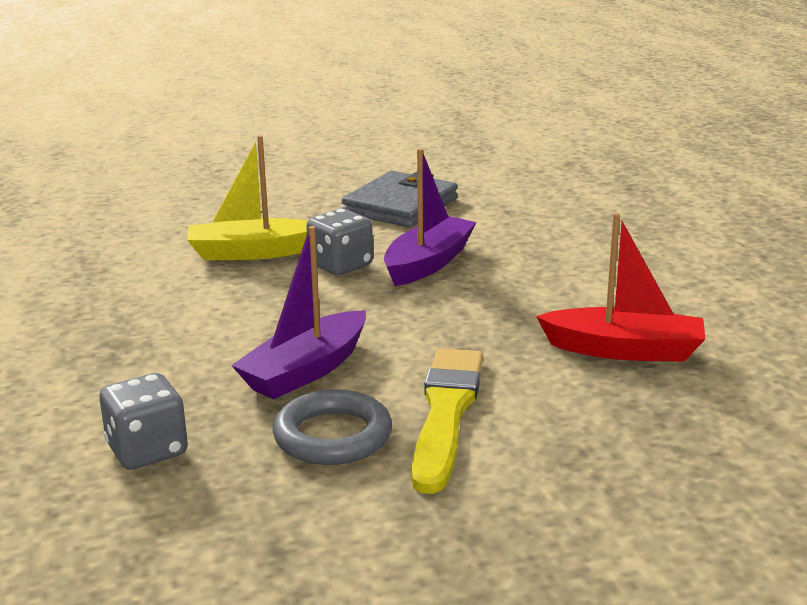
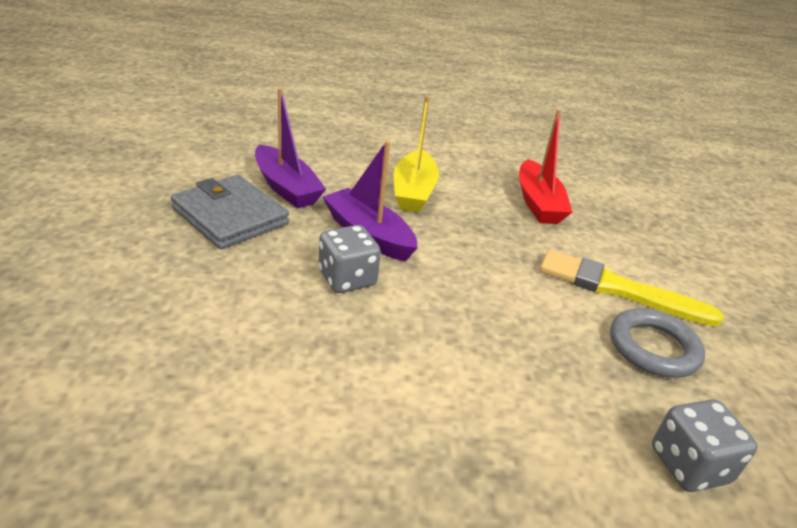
camera: 80 degrees left, 10 degrees up
(253, 252) = (280, 326): yellow boat -> yellow boat (413, 192)
(306, 370) = (549, 341): purple boat -> purple boat (286, 187)
(624, 350) = (538, 203): red boat -> red boat turned 150 degrees clockwise

